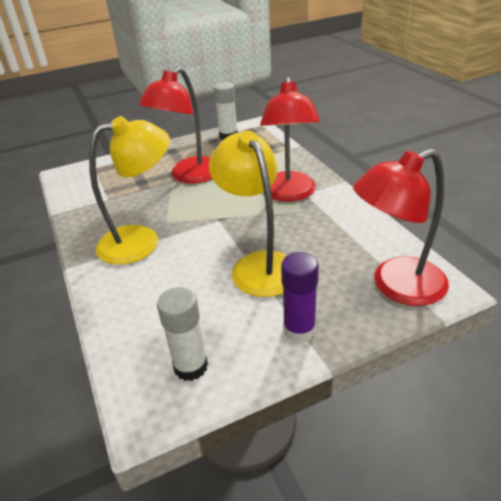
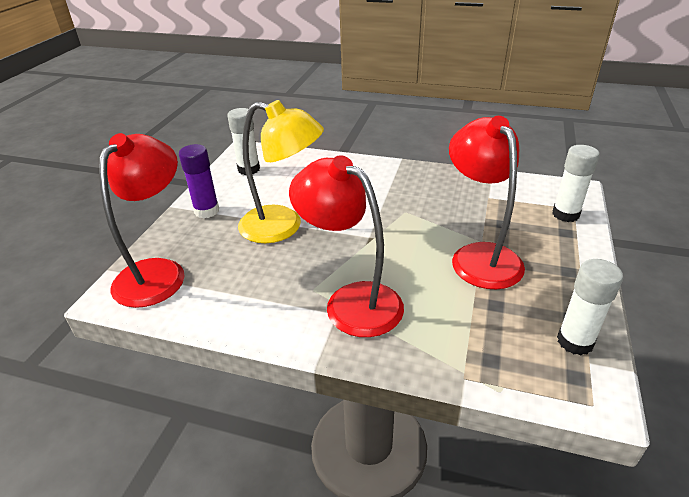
camera: 130 degrees right, 0 degrees up
(105, 167) = (565, 214): none -> white glue stick
(141, 241) = (392, 192): yellow lamp -> none

